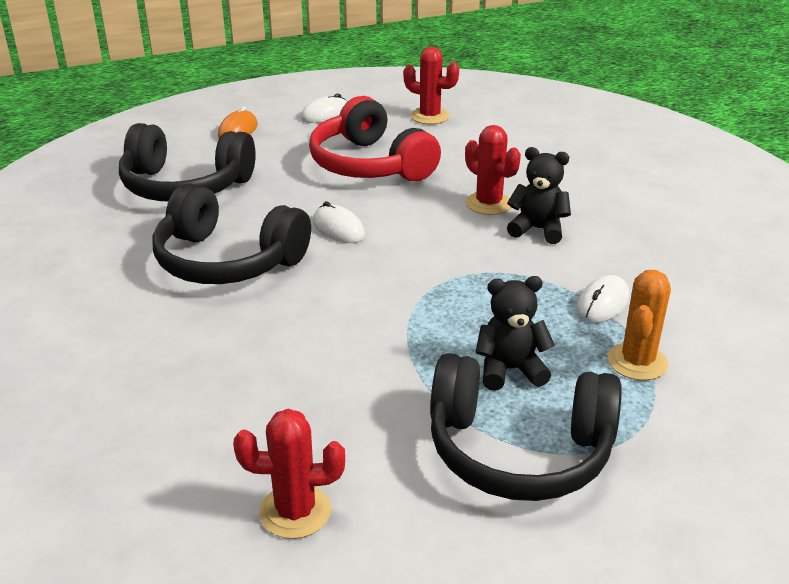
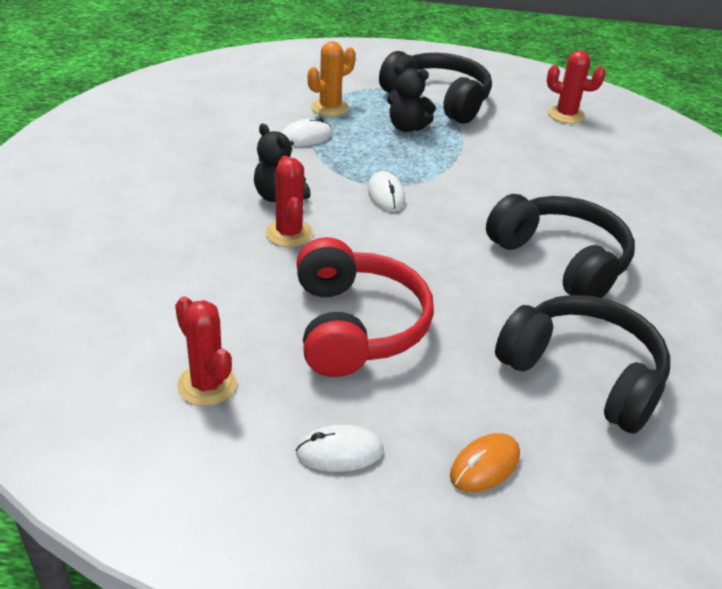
camera: 155 degrees left, 5 degrees up
(338, 228) = (446, 257): white mouse -> white mouse (386, 195)

